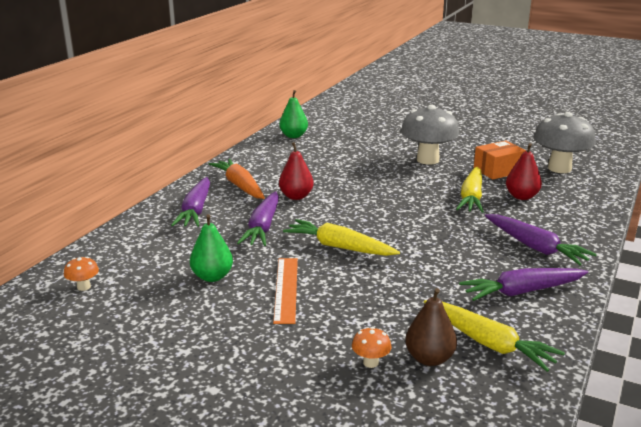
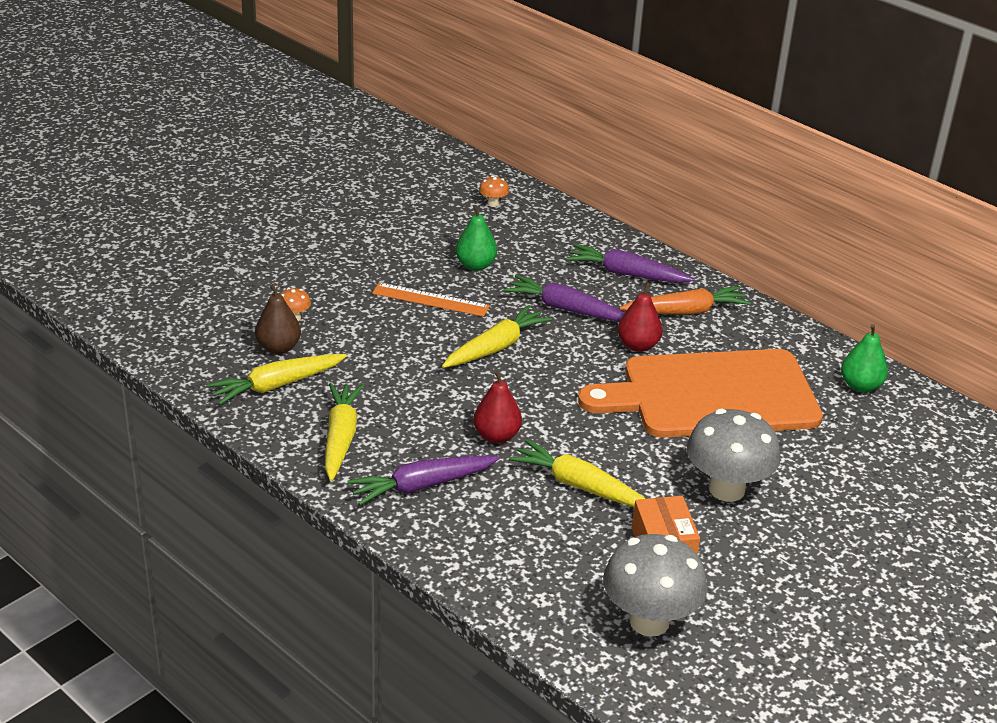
camera: 105 degrees right, 10 degrees up
(337, 170) = (711, 395): none -> orange cutting board
(521, 196) = (562, 533): red pear -> red pear (496, 436)
(522, 292) = (340, 437): purple carrot -> yellow carrot

